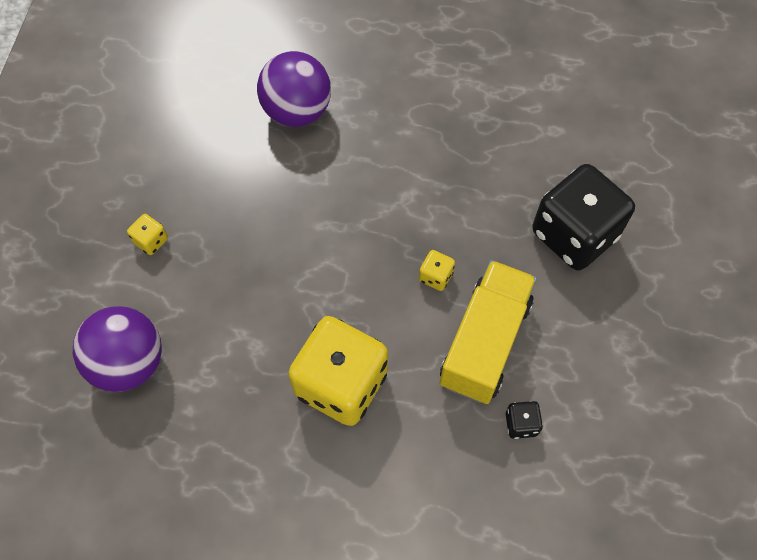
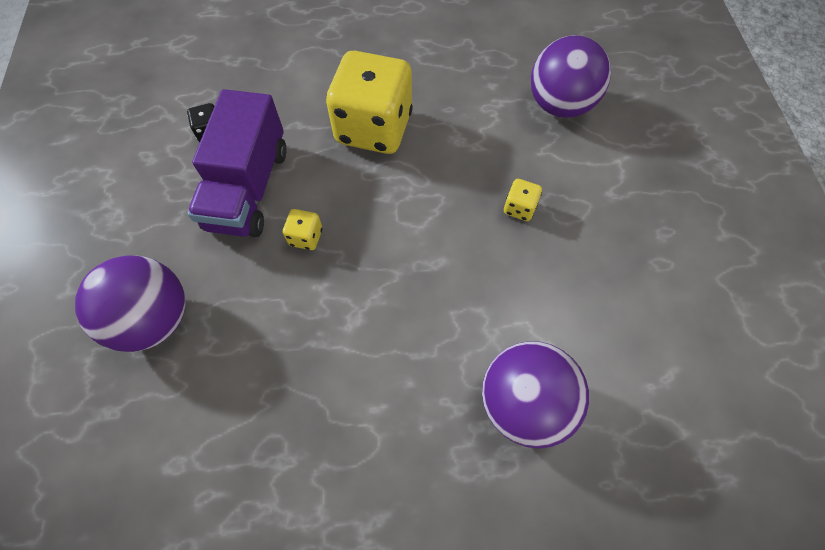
camera: 165 degrees right, 0 degrees up
(151, 241) = (603, 205): yellow dice -> yellow dice (519, 208)
(485, 342) = (248, 188): yellow truck -> purple truck
(574, 234) = (155, 319): black dice -> purple ball

